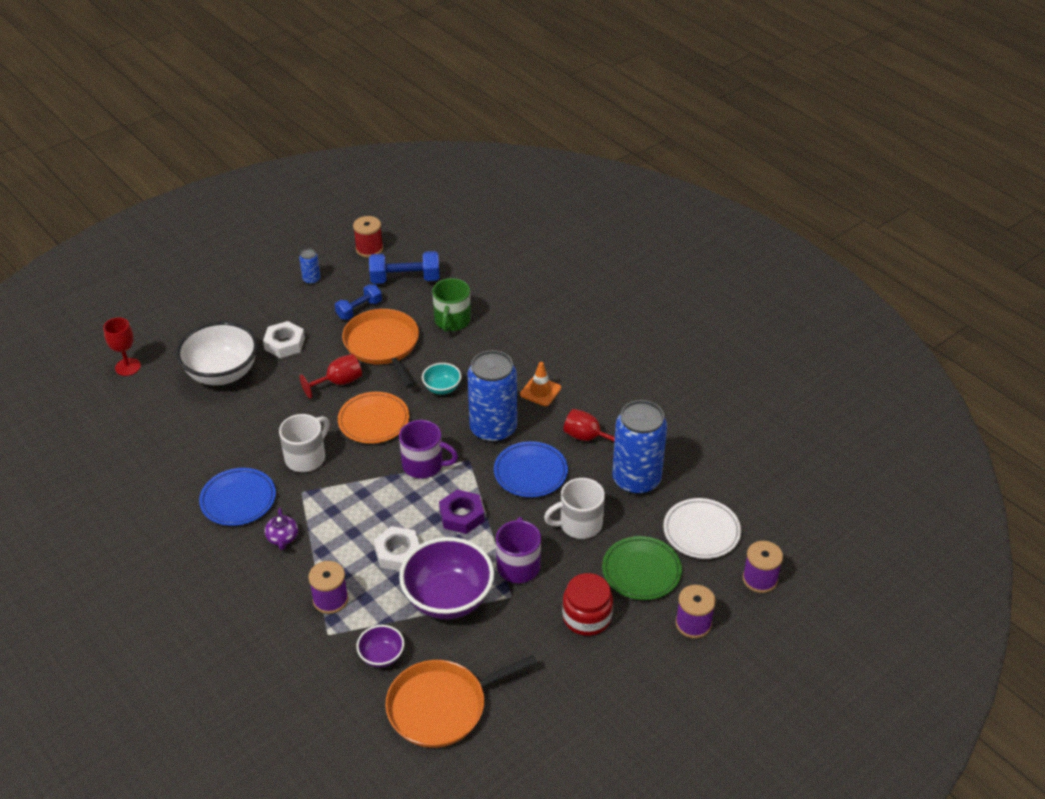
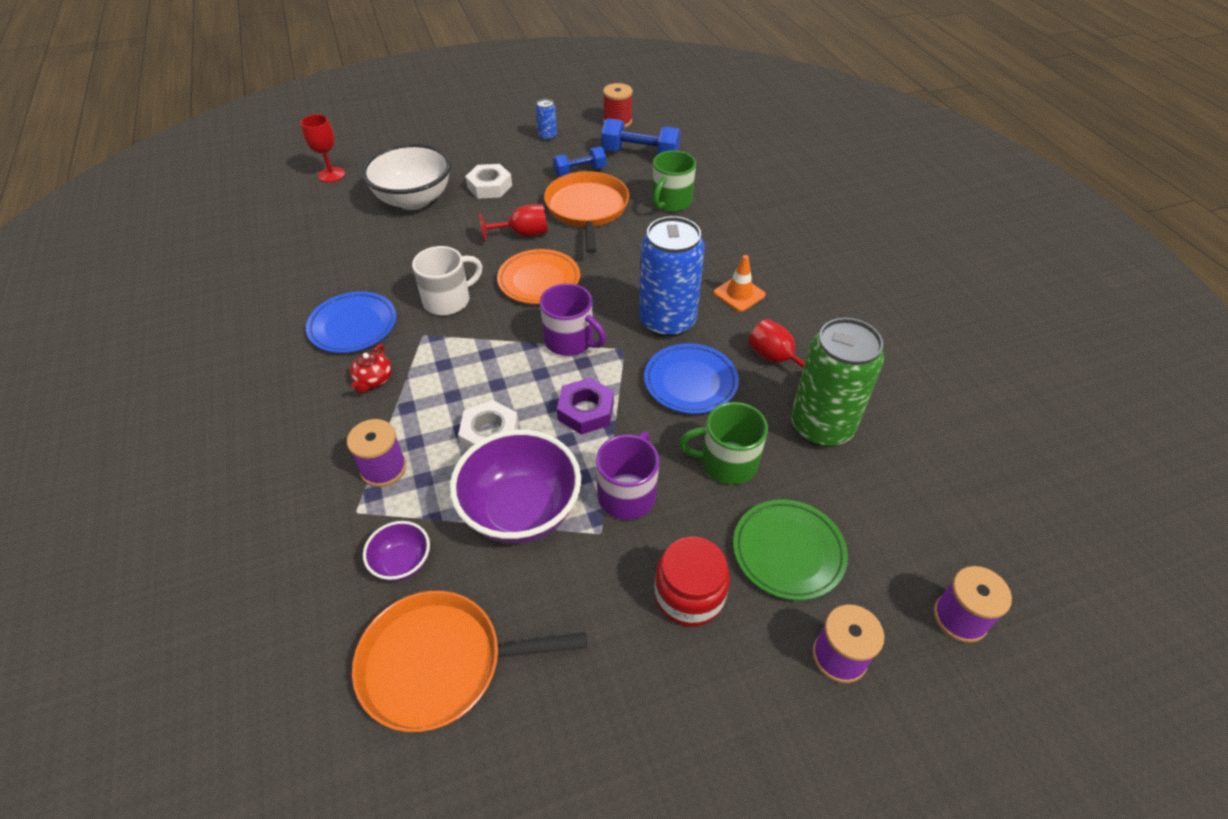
camera: 20 degrees right, 5 degrees up
(282, 538) = (373, 380): purple teapot -> red teapot
(442, 388) = (629, 265): turquoise bowl -> none
(579, 524) = (726, 463): white mug -> green mug
(636, 480) = (821, 426): blue can -> green can
(701, 531) = (890, 520): white plate -> none

